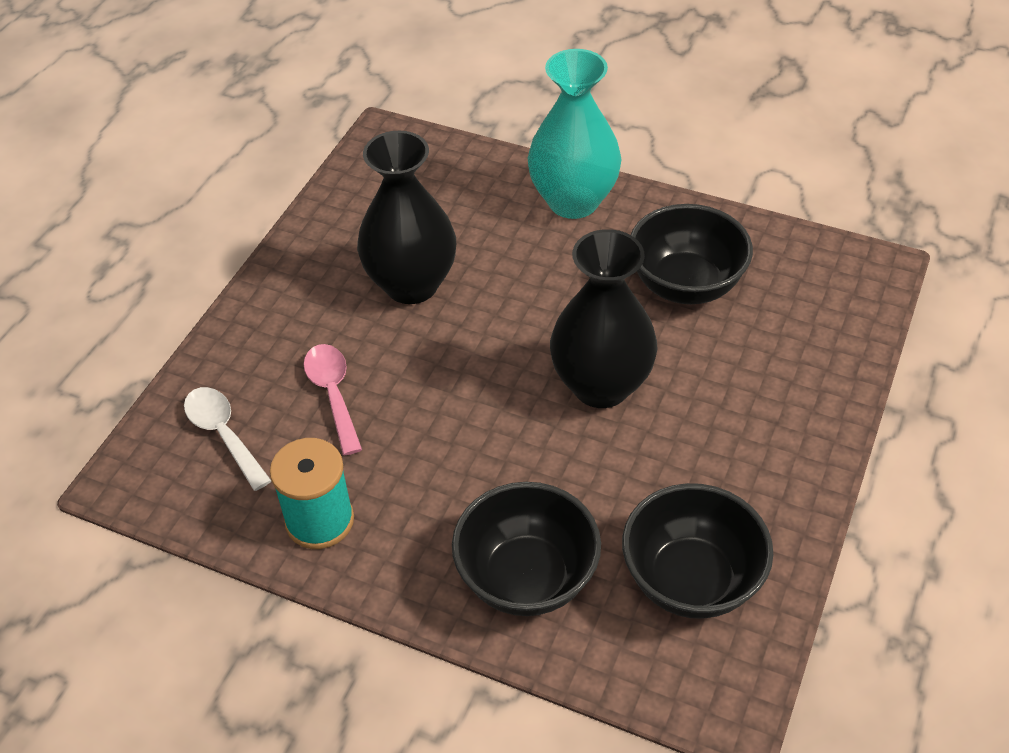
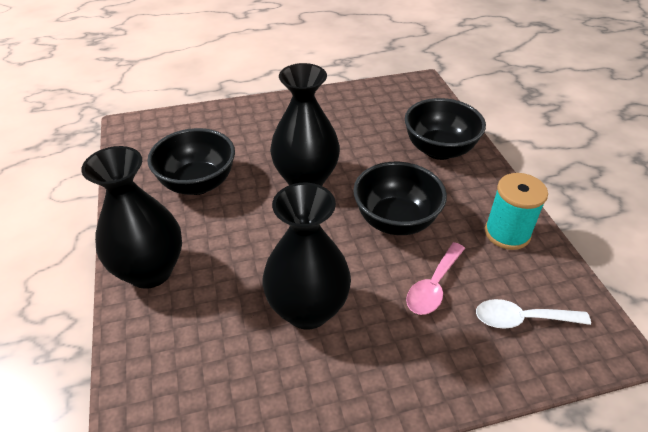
camera: 130 degrees left, 5 degrees down
(224, 435) = (522, 319): white spoon -> white spoon turned 75 degrees clockwise
(573, 201) = (150, 271): turquoise vase -> black vase
(691, 580) = (382, 109): black bowl -> black bowl (395, 221)

